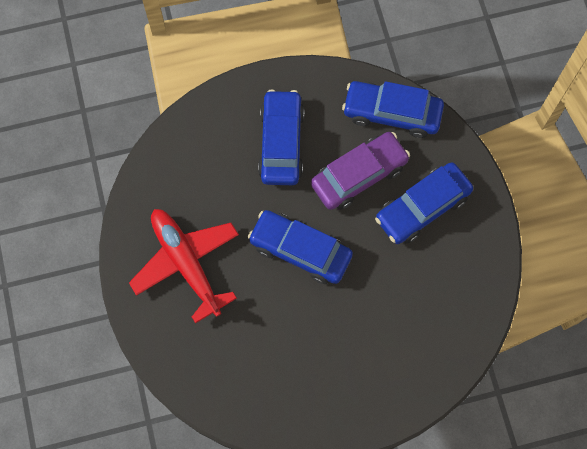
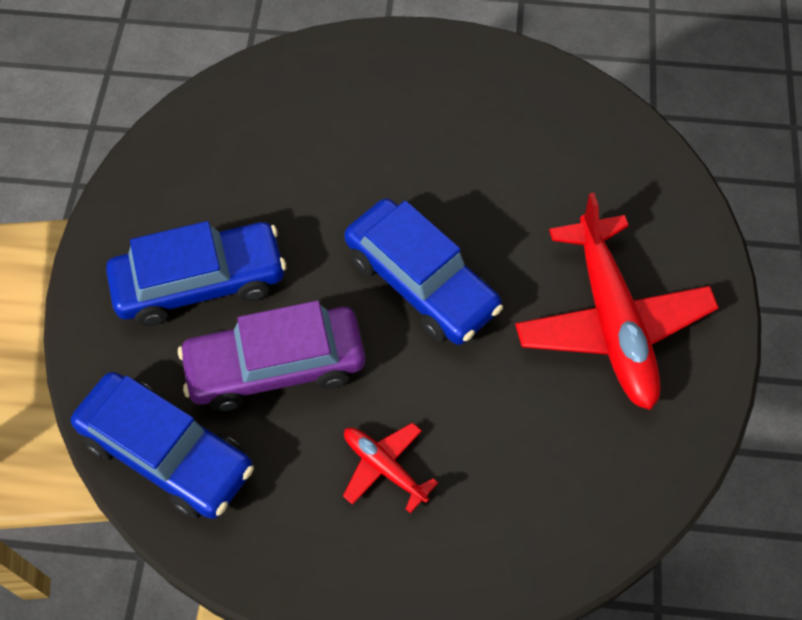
camera: 160 degrees left, 10 degrees down
(281, 143) = (384, 467): blue car -> red plane

